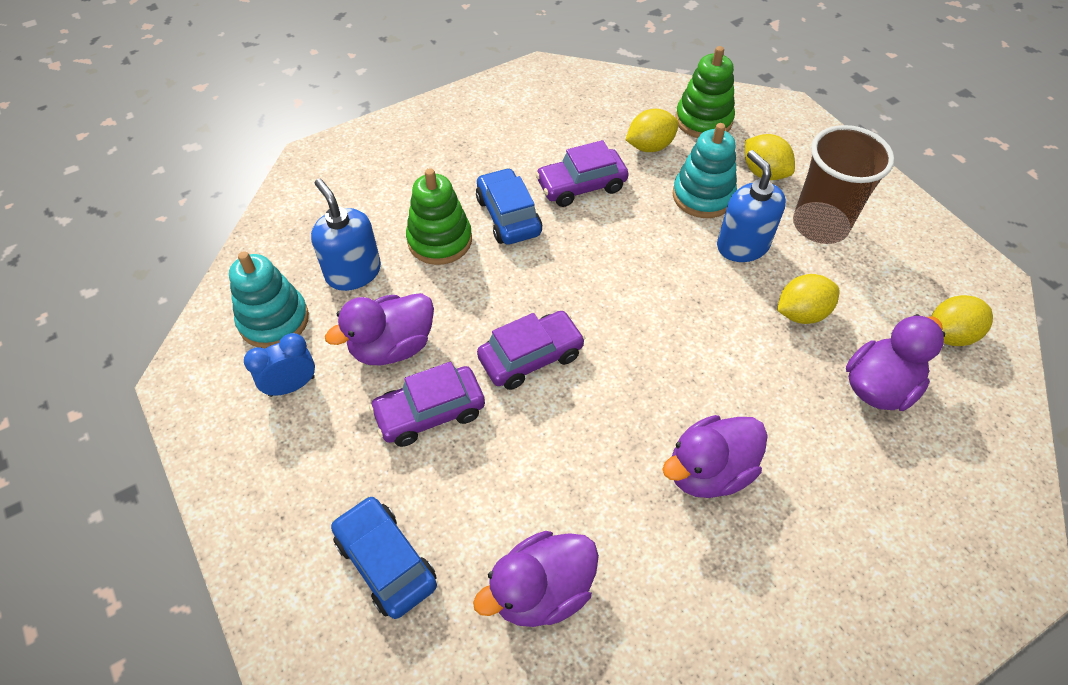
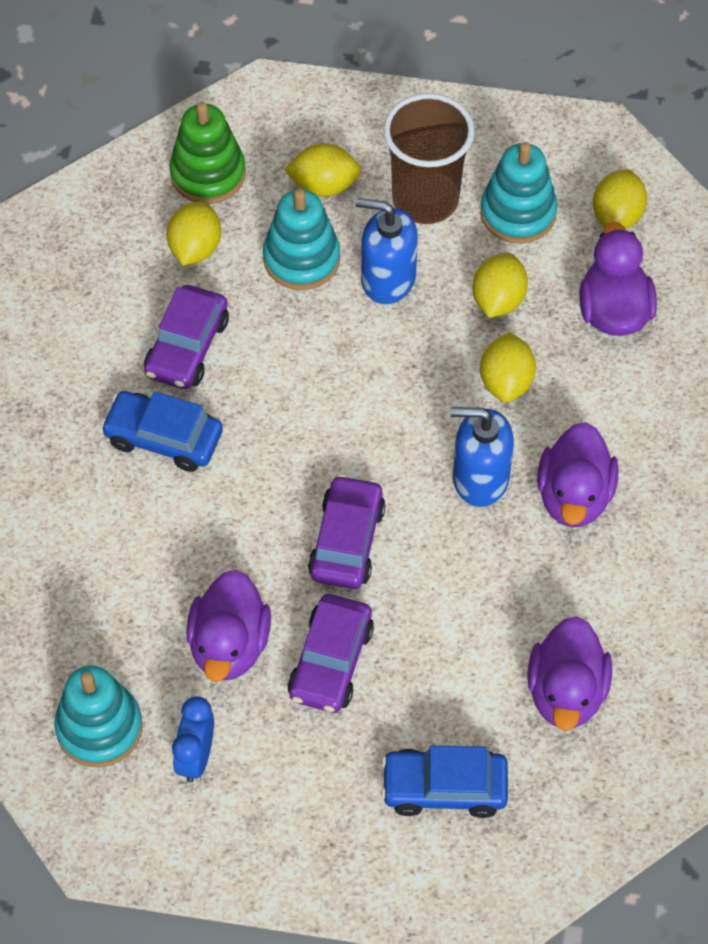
camera: 50 degrees left, 5 degrees up
(353, 272) = (103, 621): blue soap dispenser -> blue soap dispenser (480, 478)
(440, 240) = (136, 519): green stacking toy -> none
(748, 362) = (506, 382): none -> yellow lemon
(875, 278) = (518, 213): none -> turquoise stacking toy

